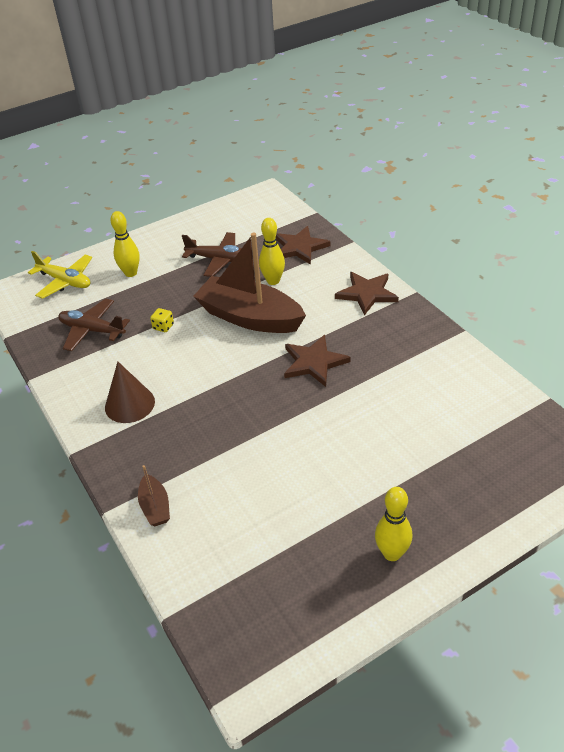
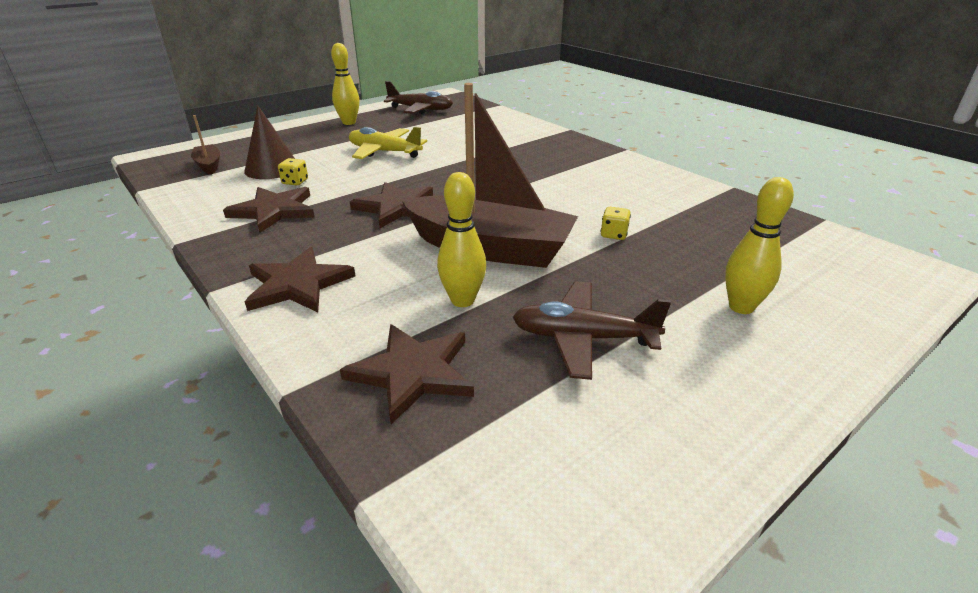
camera: 170 degrees right, 10 degrees down
(65, 281) = (846, 289): yellow plane -> yellow plane (384, 152)
(92, 330) = (712, 228): brown plane -> brown plane (421, 109)
(129, 404) = (598, 174): brown cone -> brown cone (272, 168)
(155, 507) = (531, 131): brown boat -> brown boat (209, 165)
(410, 404) = (295, 182): none -> yellow dice
(411, 362) = (274, 211): none -> brown star

